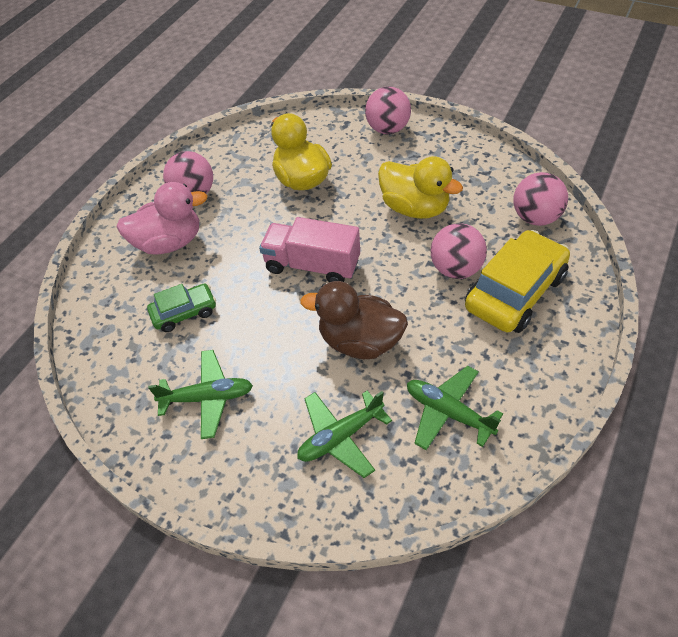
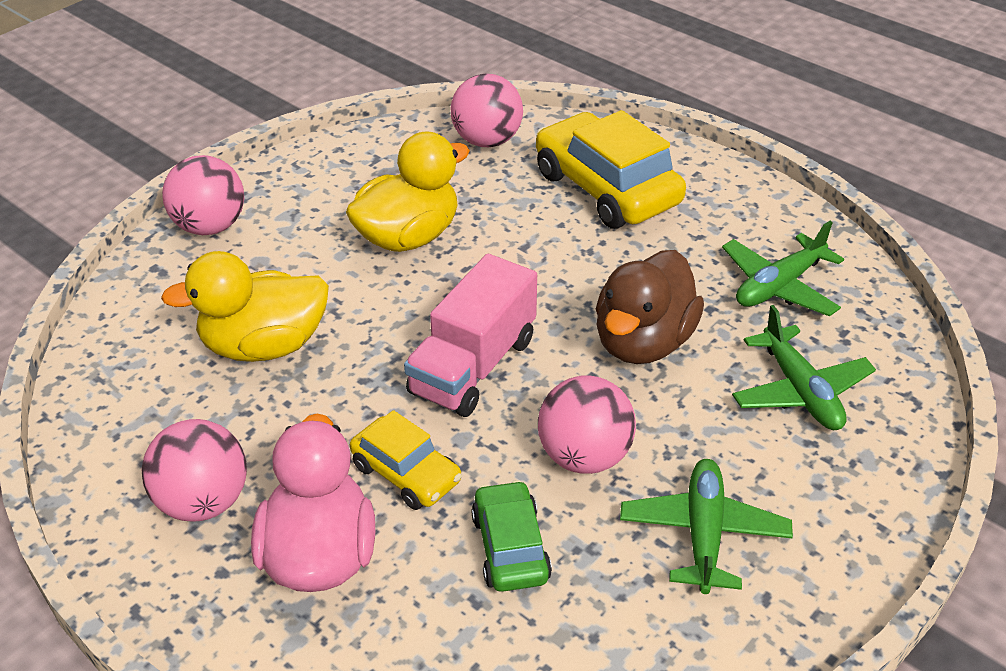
camera: 80 degrees left, 10 degrees down
(226, 259) = (406, 473): none -> yellow car
(456, 269) = (546, 226): pink ball -> pink ball (584, 456)

